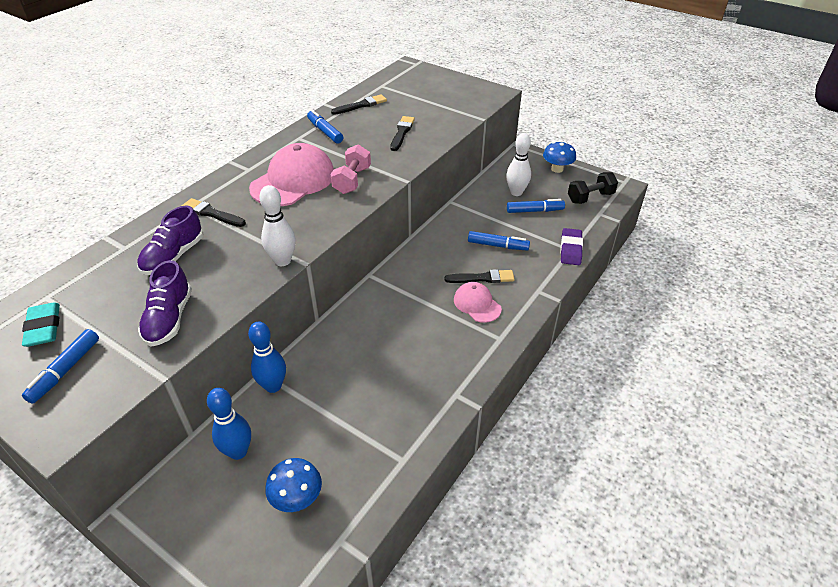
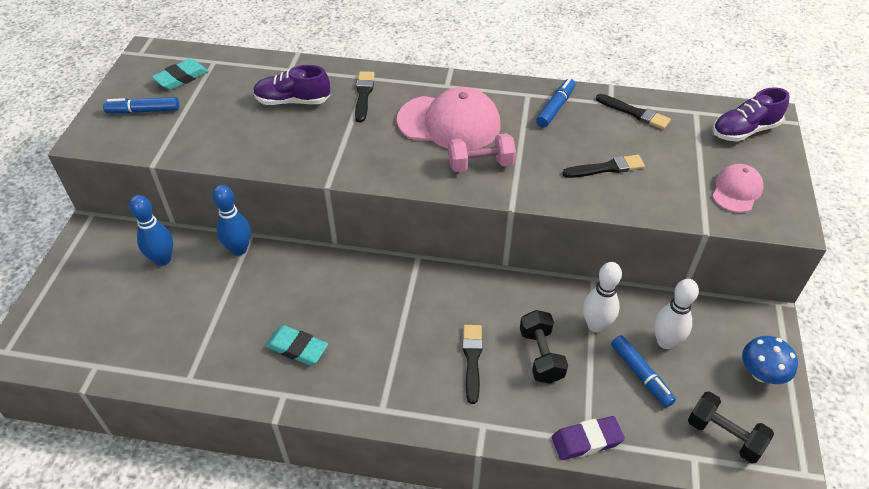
camera: 65 degrees right, 5 degrees up
(169, 319) = (217, 136): purple shoe -> purple shoe (744, 131)
(282, 261) = (322, 169): white bowling pin -> white bowling pin (596, 325)
(297, 498) = (128, 319): blue mushroom -> none
(414, 373) = (297, 348): none -> turquoise eraser
(477, 304) = (425, 369): pink cap -> pink cap (736, 190)
(482, 278) = (472, 359): black brush -> black brush turned 150 degrees counterclockwise
(497, 245) = (541, 356): blue marker -> black dumbbell

